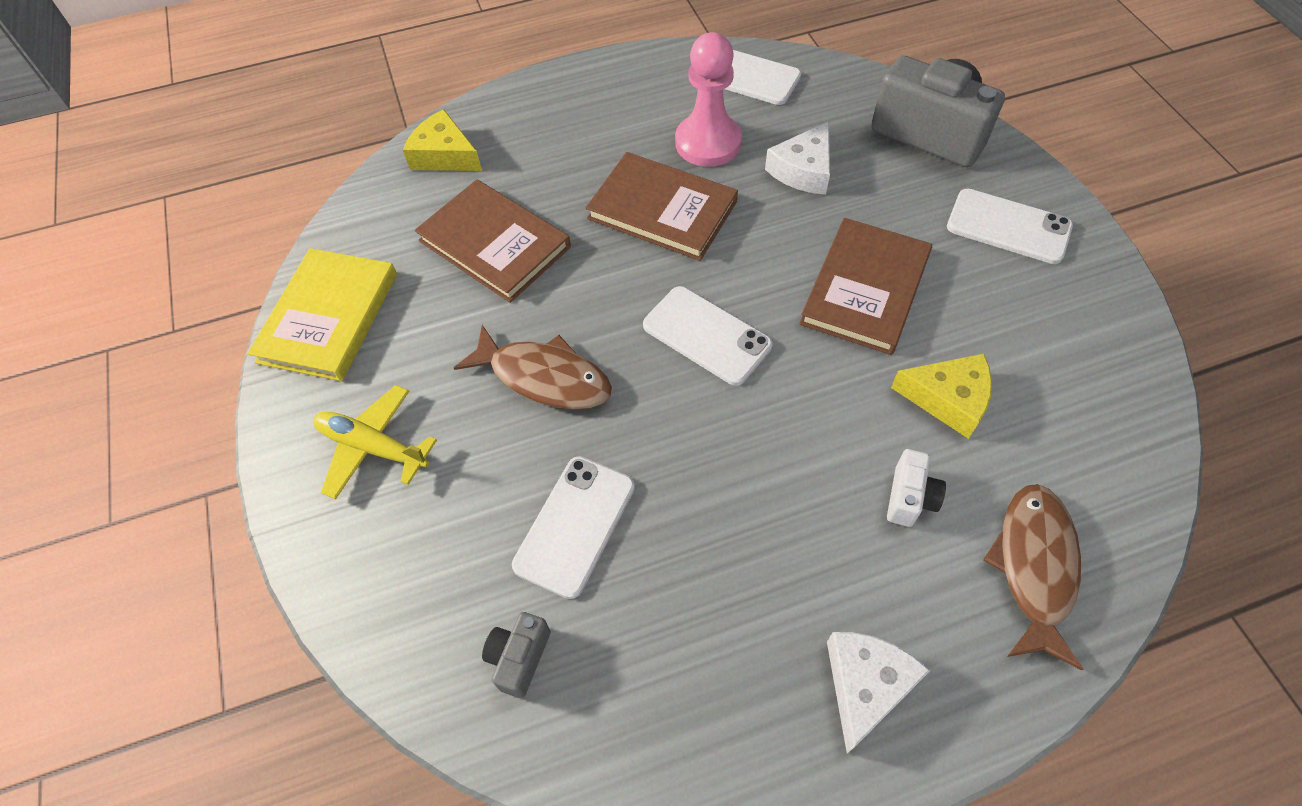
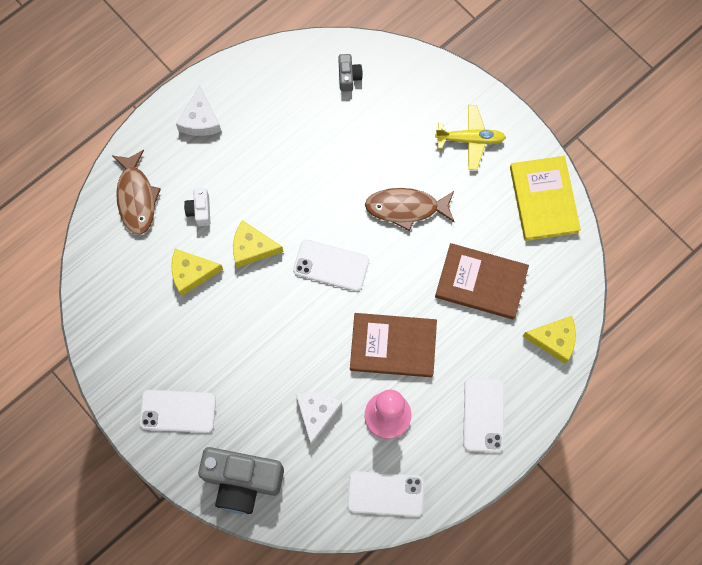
camera: 155 degrees right, 15 degrees up
(575, 525) = (352, 139): white phone -> white phone (483, 415)
(829, 403) = (252, 248): none -> yellow cheese
(865, 289) = (252, 330): brown book -> none

